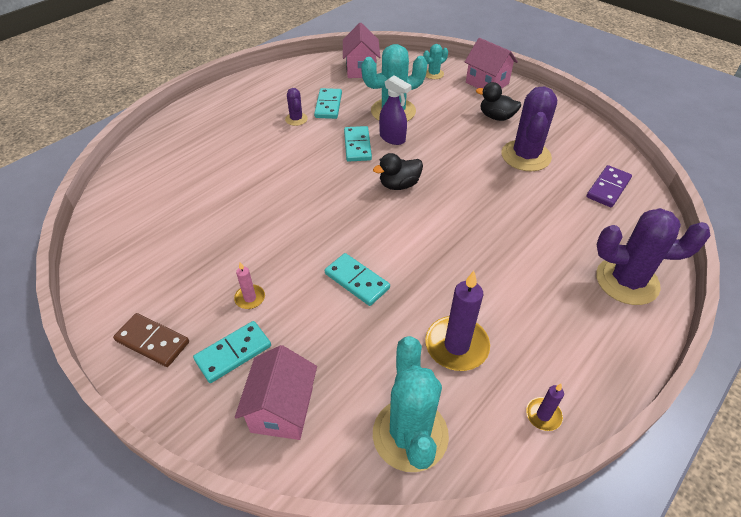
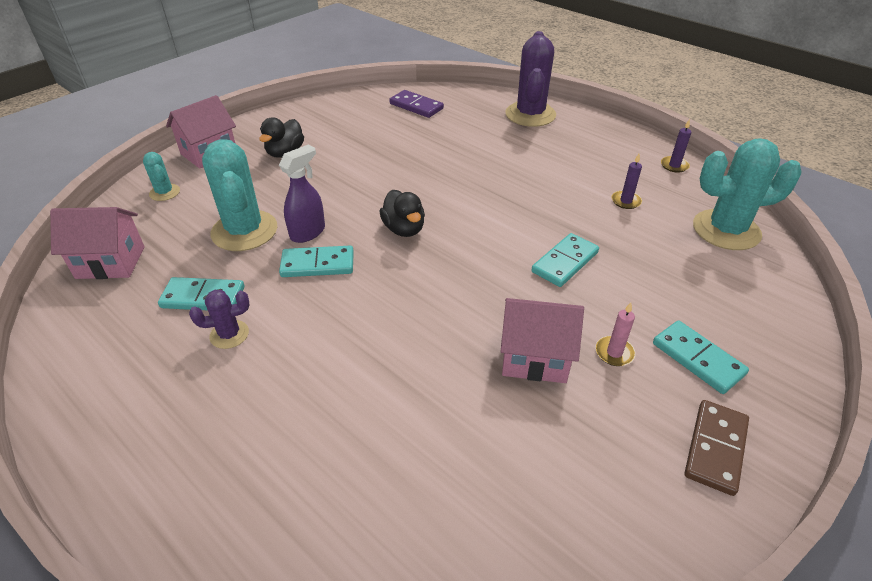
camera: 90 degrees left, 5 degrees down
(282, 409) = (744, 311): pink house -> pink house (535, 358)
(456, 345) = (626, 201): purple candle -> purple candle, size x0.51
(526, 156) = (362, 142): purple cactus -> none

